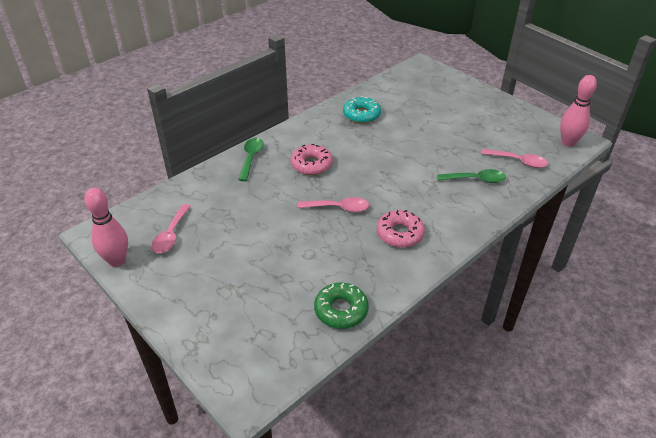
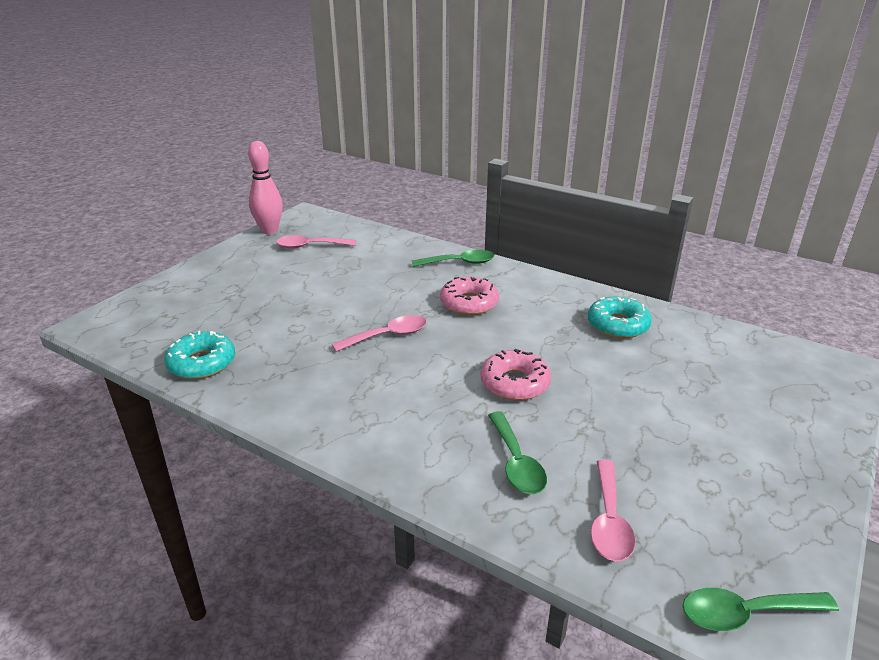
camera: 75 degrees right, 10 degrees down
(338, 208) = (387, 336): pink spoon -> pink spoon turned 105 degrees counterclockwise
(341, 310) = (202, 363): green donut -> turquoise donut
(400, 234) = (349, 392): pink donut -> pink donut (515, 383)
(568, 143) = (745, 613): pink bowling pin -> green spoon

